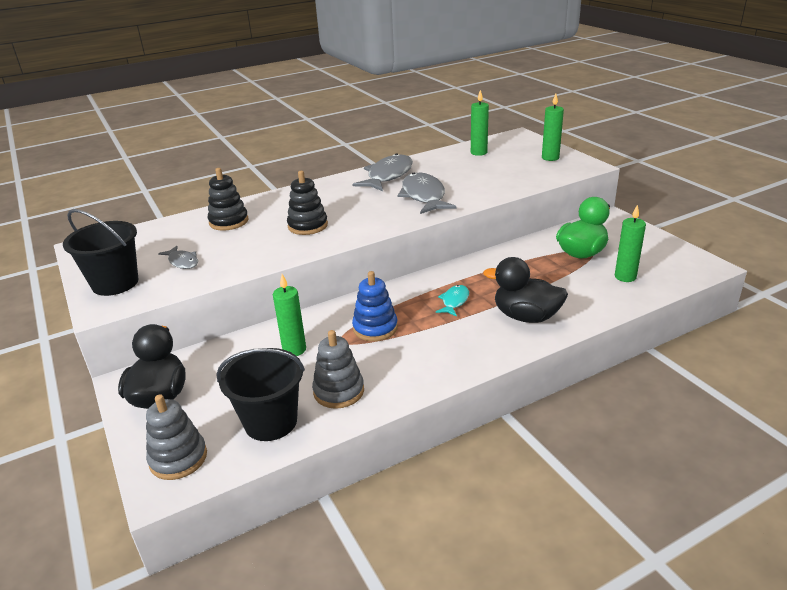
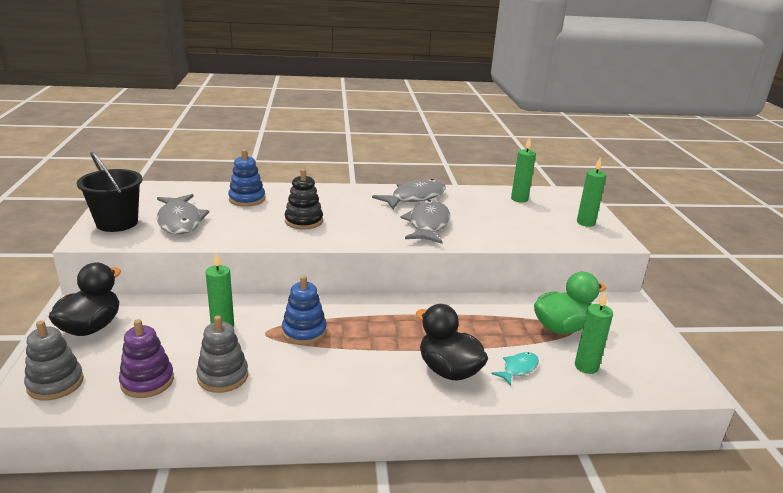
camera: 20 degrees right, 5 degrees down
(182, 262) = (180, 221): grey fish -> grey fish, size x1.90
(229, 221) = (247, 199): black stacking toy -> blue stacking toy
(270, 422) = (147, 381): black bucket -> purple stacking toy
(454, 301) = (395, 332): turquoise fish -> turquoise fish (518, 369)

